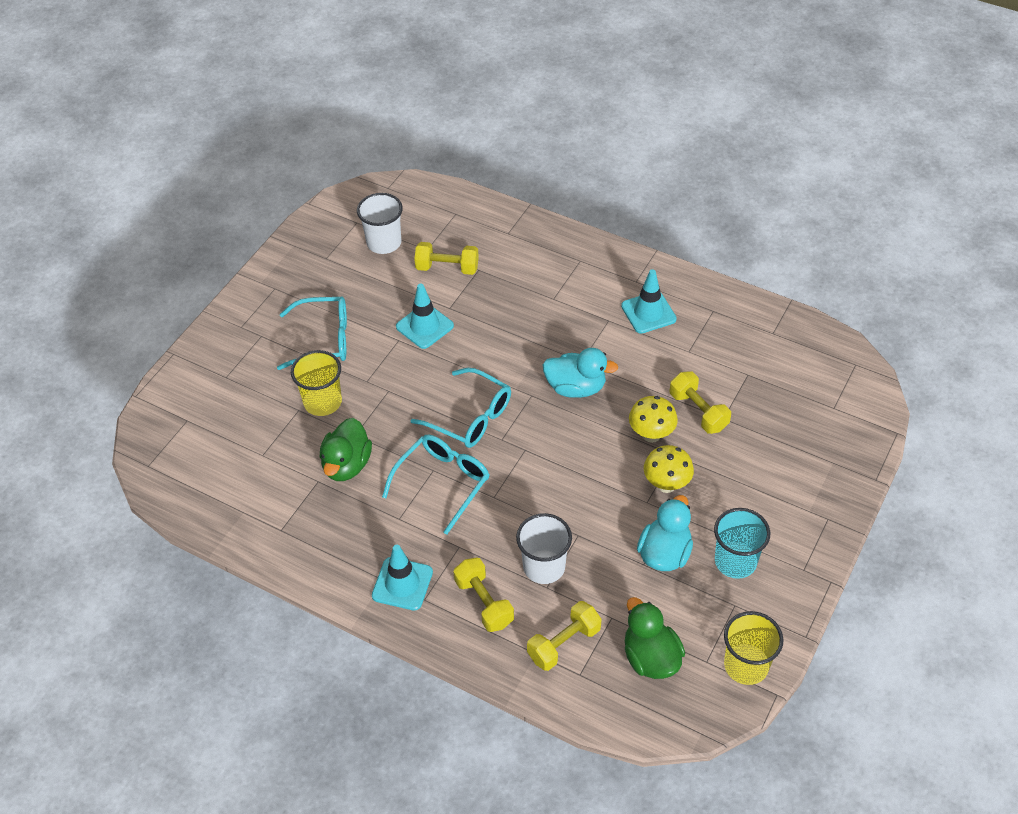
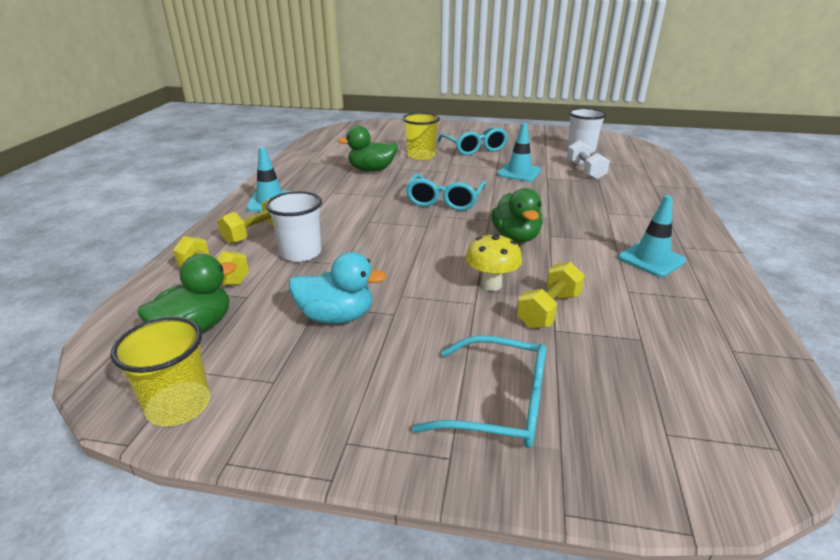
camera: 70 degrees right, 20 degrees down
(442, 483) = (372, 200): turquoise glasses -> turquoise glasses (498, 404)
(447, 268) = (585, 171): yellow dumbbell -> white dumbbell
(576, 387) = (516, 237): turquoise duck -> green duck
(666, 485) = (430, 304): yellow mushroom -> none
(735, 561) = (341, 372): turquoise cup -> none

